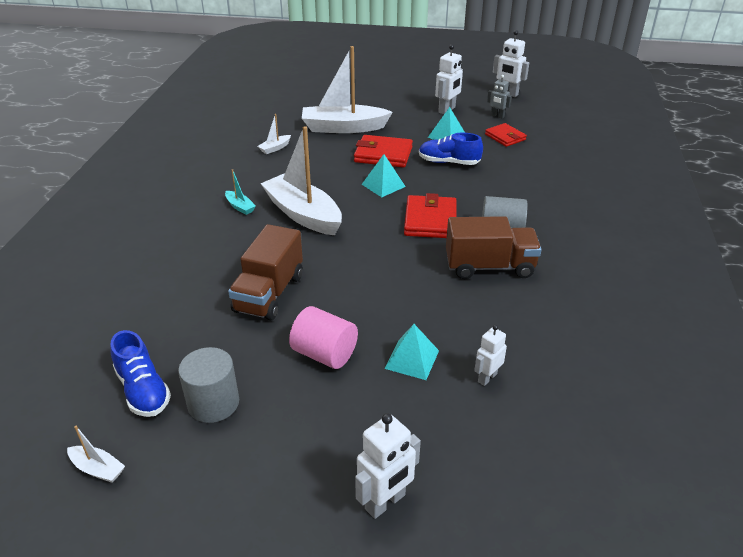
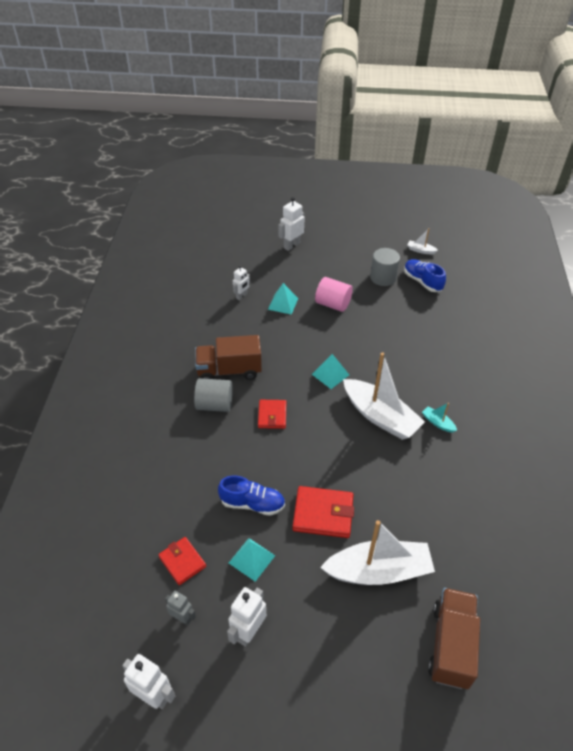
camera: 175 degrees right, 10 degrees up
(269, 293) = (379, 341): brown truck -> brown truck (451, 645)
(275, 148) = (444, 519): white boat -> none
(383, 185) = (317, 461): turquoise pyramid -> turquoise pyramid (330, 374)
(430, 220) = (272, 415): red wallet -> red wallet, size x0.65

